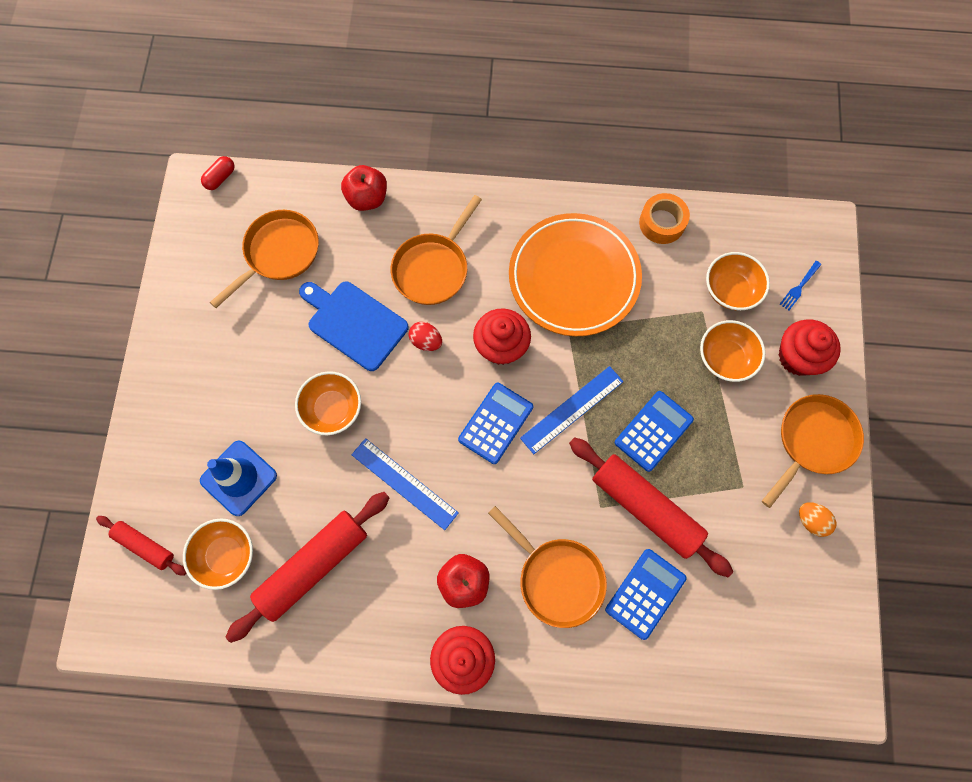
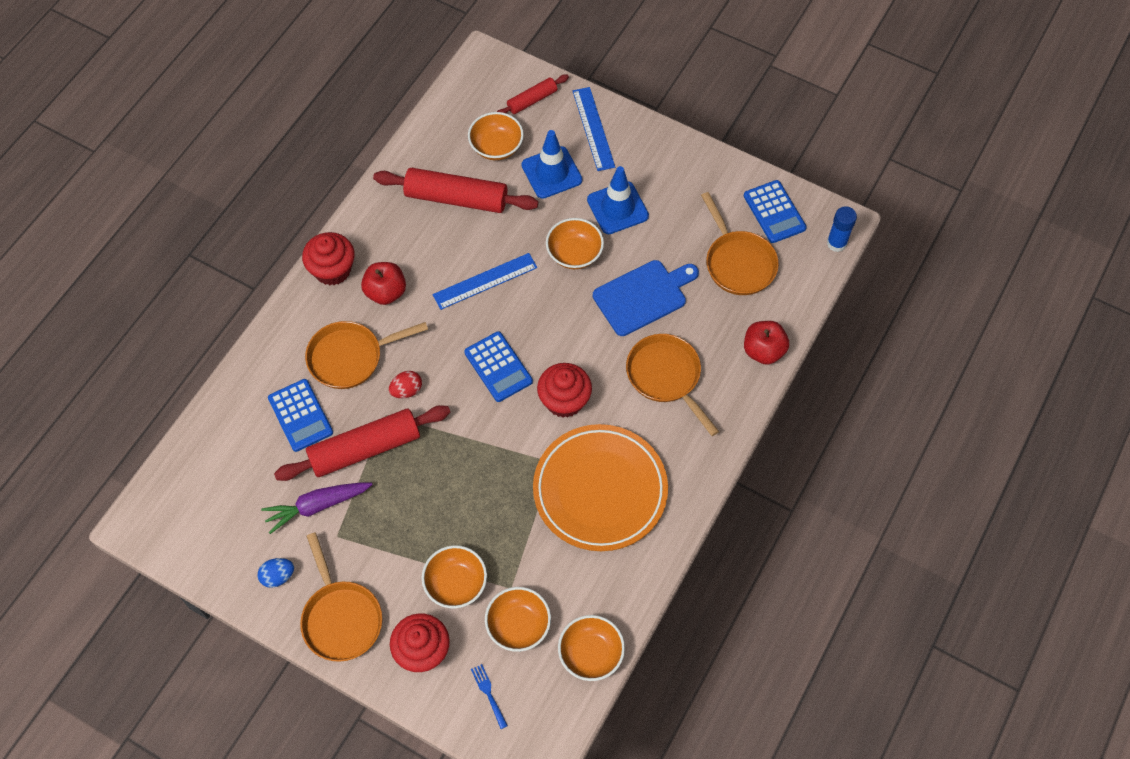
camera: 115 degrees right, 10 degrees down
(220, 178) = (836, 243): red capsule -> blue glue stick
(258, 390) = (617, 208): none -> blue traffic cone
(313, 566) = (456, 198): red rolling pin -> red rolling pin turned 60 degrees counterclockwise
(426, 341) = (599, 344): red egg -> red egg (406, 390)
(572, 409) = (478, 431): blue ruler -> blue ruler (593, 128)
(653, 431) = (424, 487): blue calculator -> blue calculator (774, 212)
(662, 223) = (618, 598): orange tape -> none
(720, 224) = (590, 654): none -> orange bowl
(726, 522) = (317, 506): none -> purple carrot
(811, 520) = (278, 576): orange egg -> blue egg

